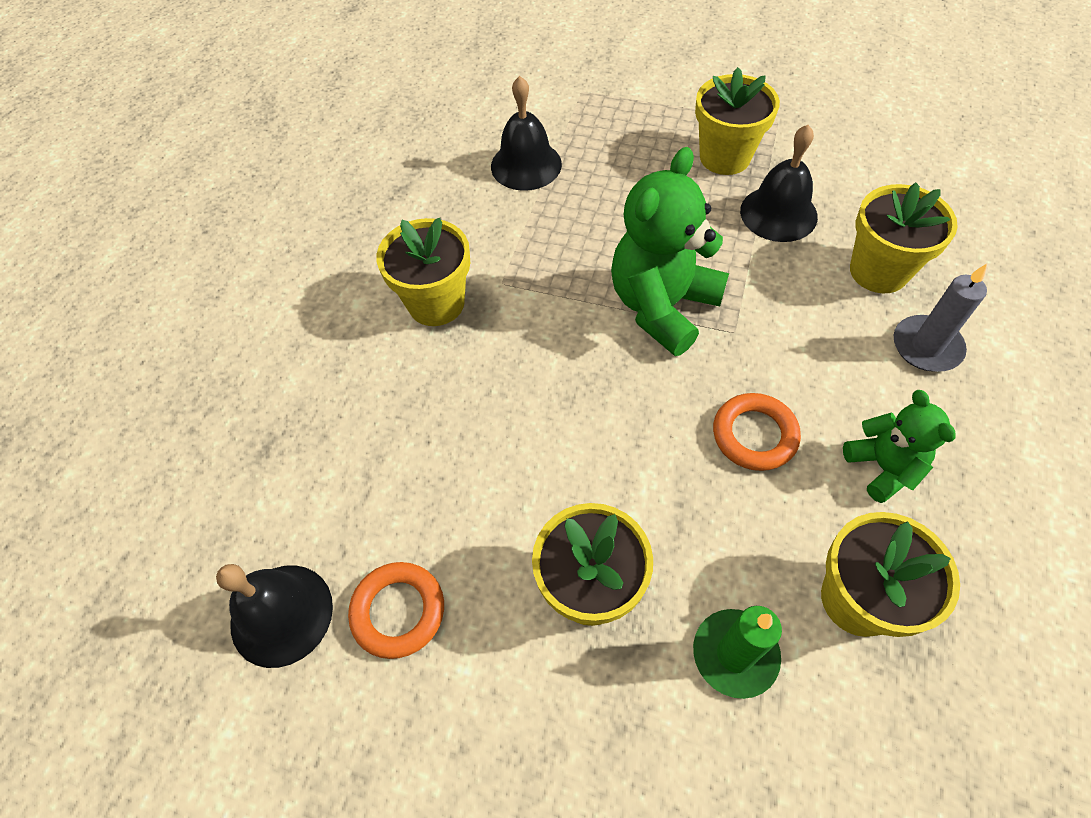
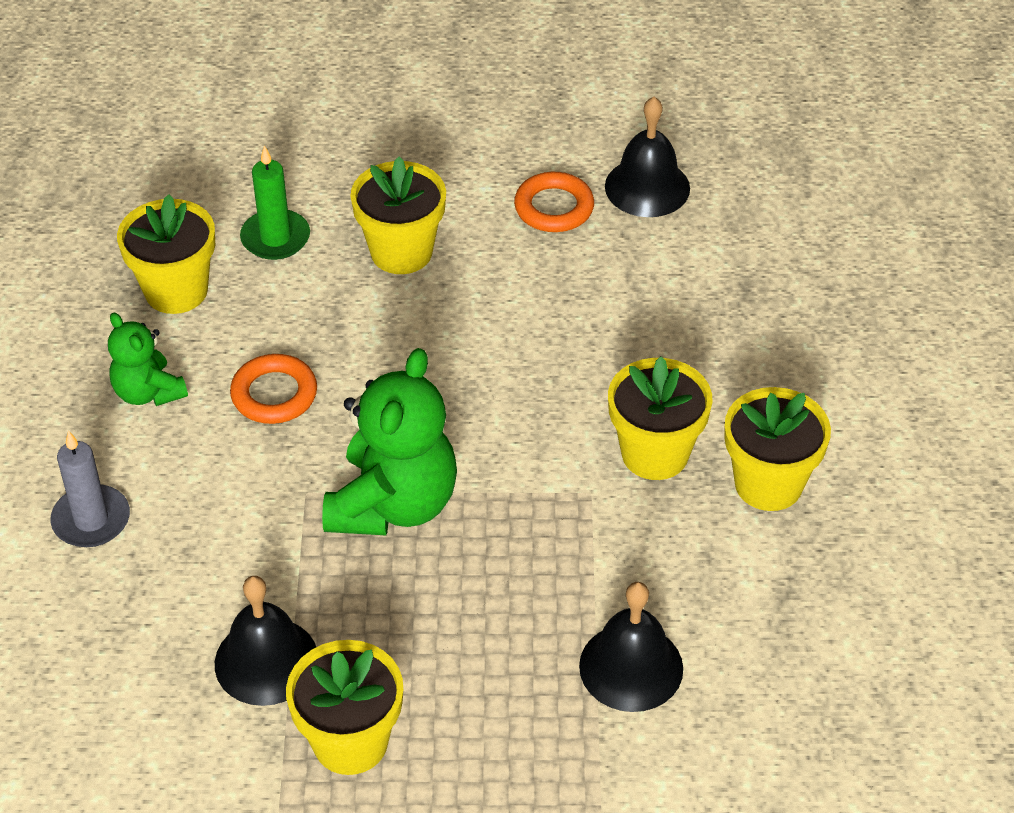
camera: 160 degrees right, 10 degrees down
(878, 271) = (138, 602): yellow flower pot -> yellow flower pot (768, 484)

